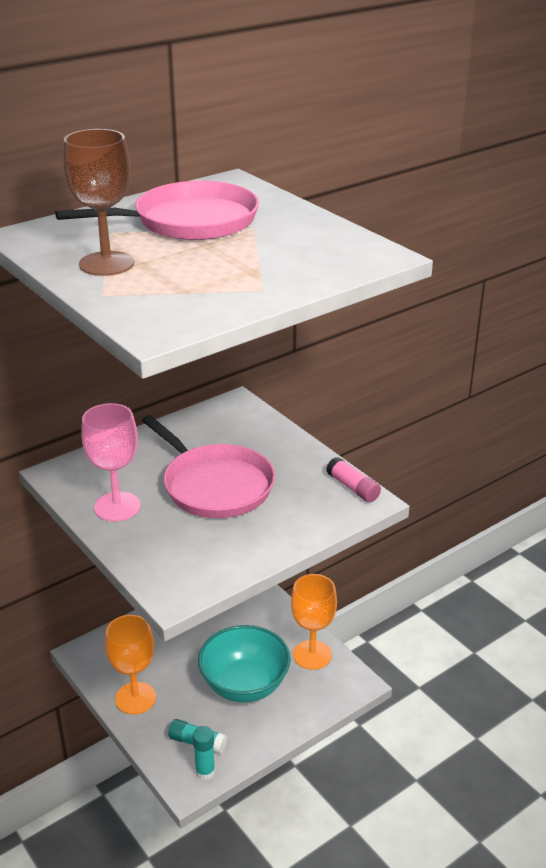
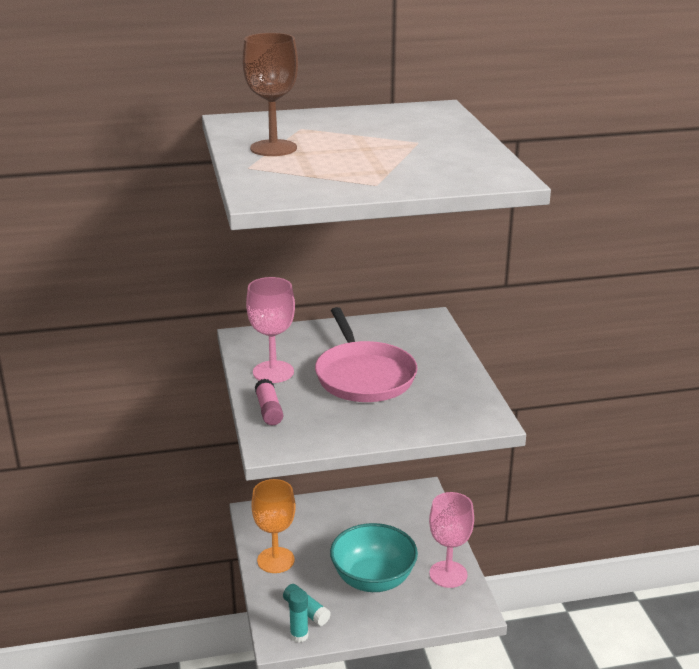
camera: 25 degrees right, 5 degrees down
(189, 221) = (370, 130): pink pan -> none
(312, 655) = (448, 574): orange goblet -> pink goblet
(353, 487) = (483, 407): pink glue stick -> pink glue stick (269, 410)

